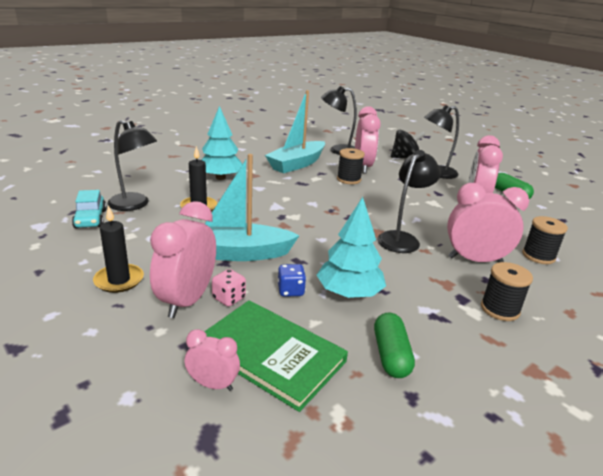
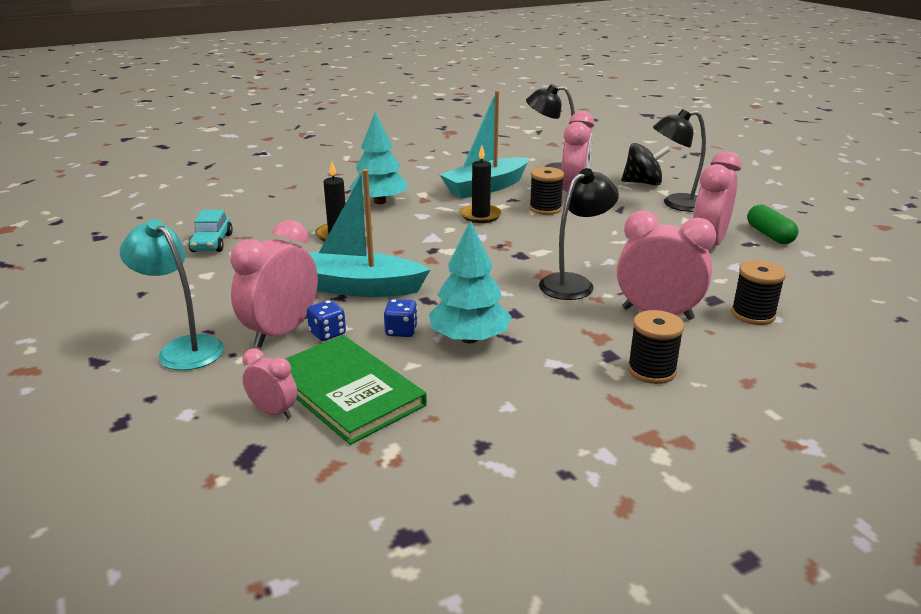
camera: 15 degrees right, 0 degrees up
(99, 325) = (183, 348): none -> turquoise lamp
(119, 280) = (218, 307): black candle -> black candle (480, 216)
(135, 205) = (266, 229): black lamp -> none
(229, 298) = (327, 333): pink dice -> blue dice
(391, 355) = (482, 404): green capsule -> none

